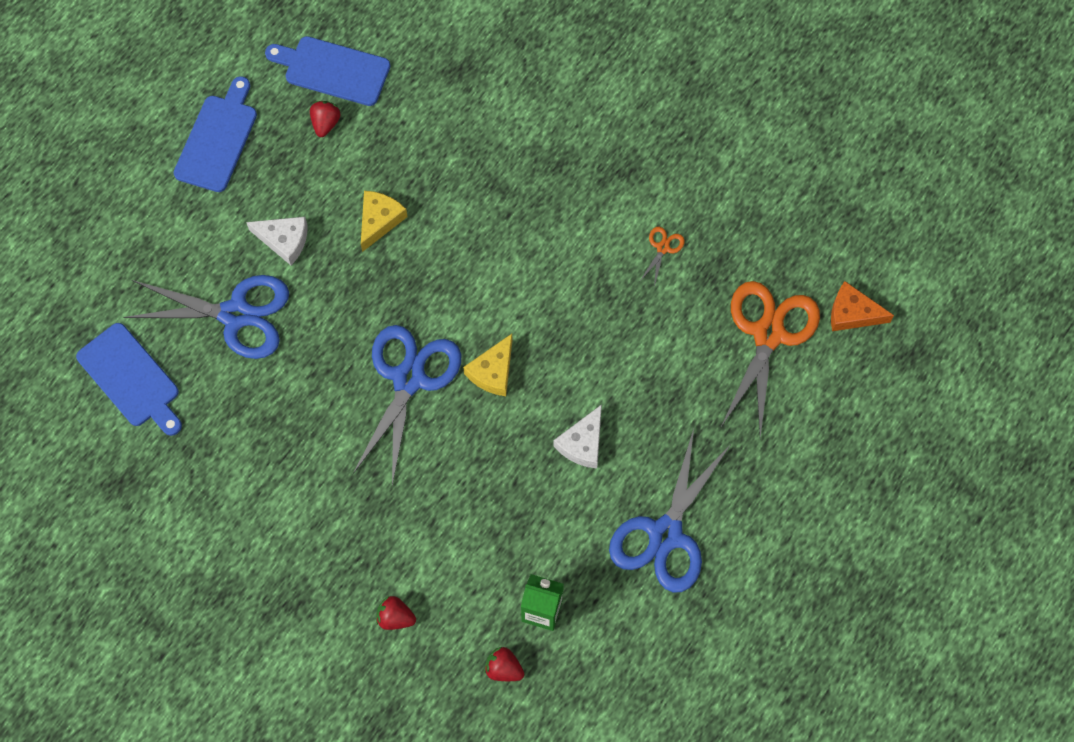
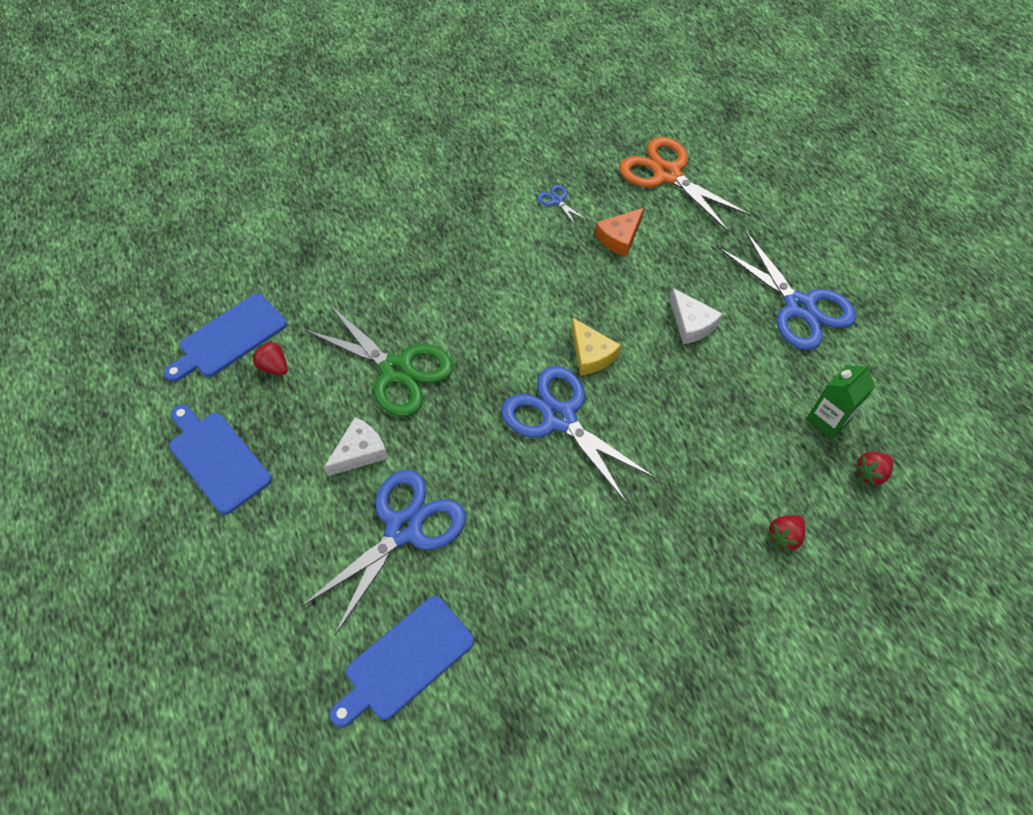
camera: 60 degrees left, 10 degrees down
(131, 379) = (405, 661): blue cutting board -> blue cutting board turned 150 degrees clockwise
(379, 220) = (396, 370): yellow cheese -> green scissors
(663, 248) = (557, 200): orange scissors -> blue scissors
(852, 313) = (680, 125): orange cheese -> orange cheese (619, 237)

